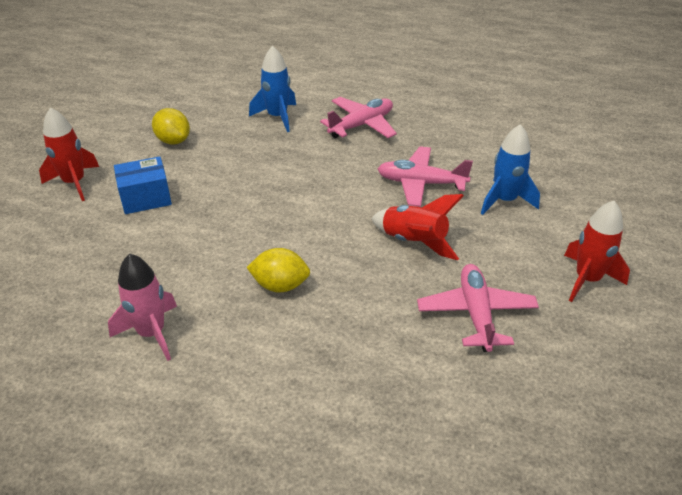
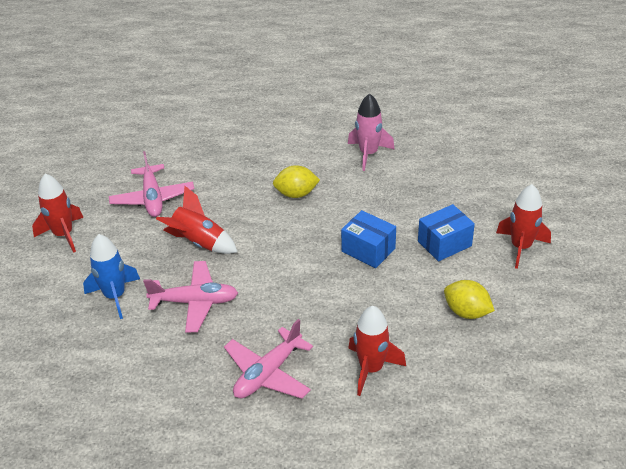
camera: 170 degrees right, 0 degrees up
(228, 204) = (368, 250): none -> blue box
(277, 117) = (371, 369): blue rocket -> red rocket

